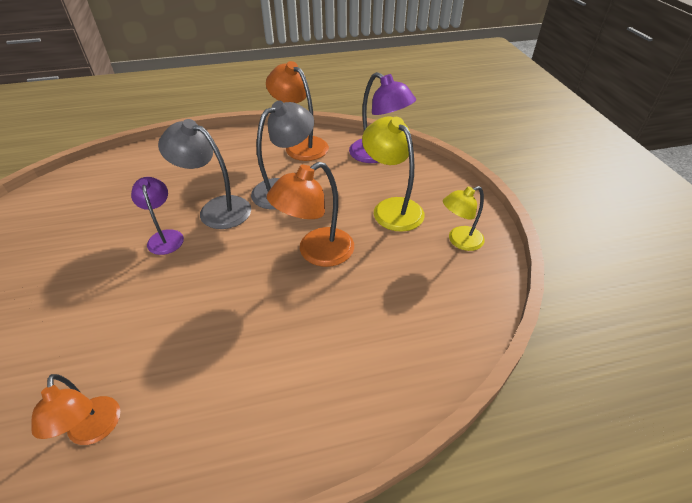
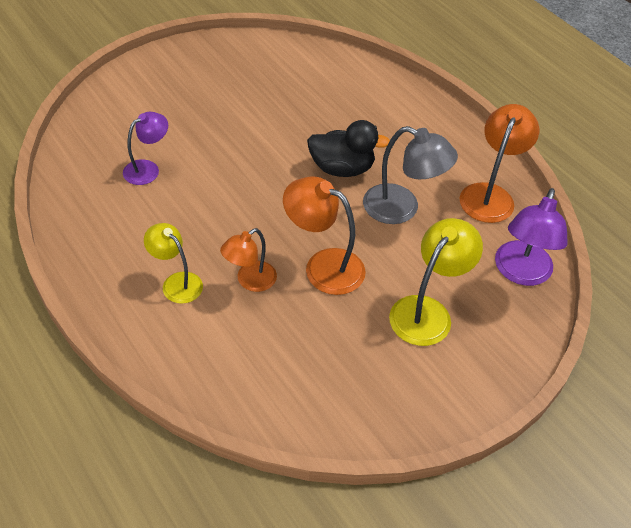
camera: 65 degrees right, 5 degrees up
(94, 431) = (98, 200): orange lamp -> orange lamp (250, 281)
(165, 237) = (287, 150): purple lamp -> purple lamp (148, 169)
(216, 209) = (342, 168): grey lamp -> black duck
(459, 241) = (407, 388): yellow lamp -> yellow lamp (176, 282)

